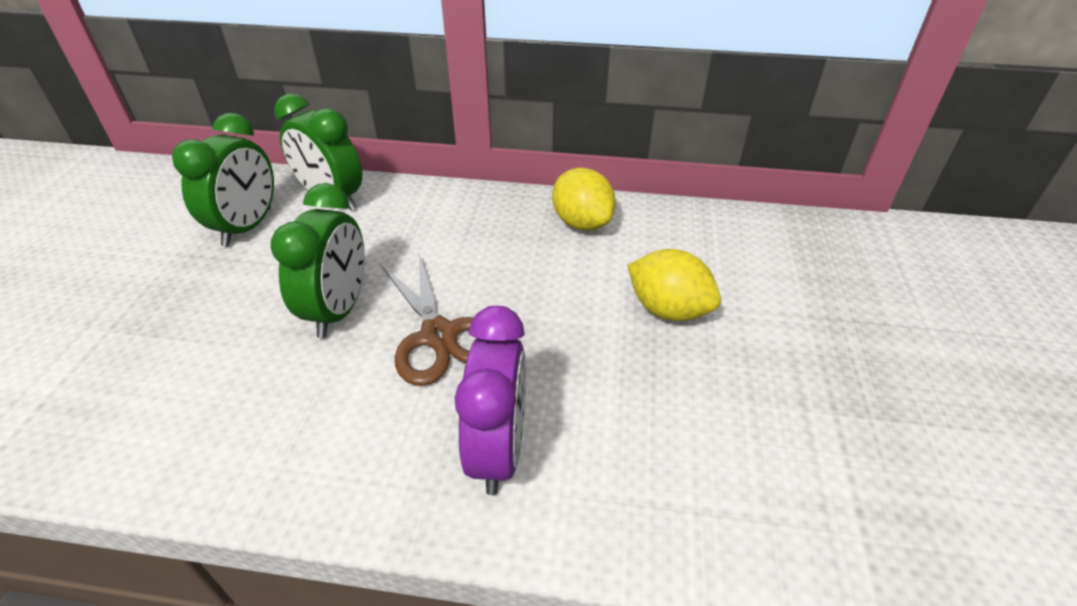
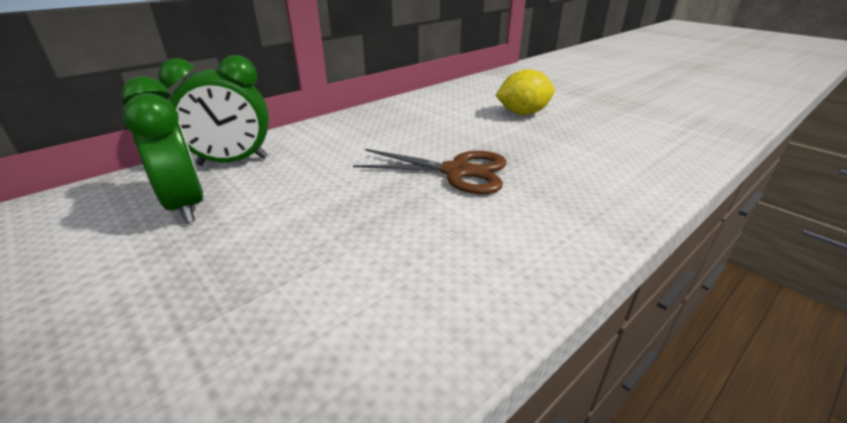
camera: 50 degrees left, 10 degrees down
(339, 310) = (374, 197): green clock -> none
(498, 450) = (581, 186): purple clock -> none
(582, 223) = (420, 106): yellow lemon -> none

